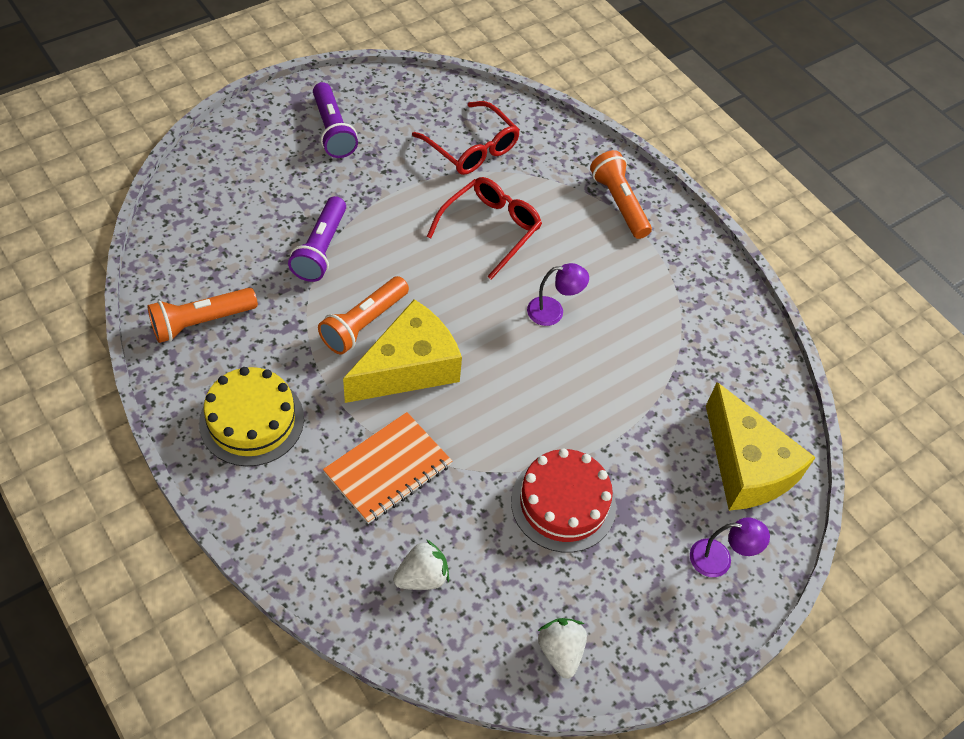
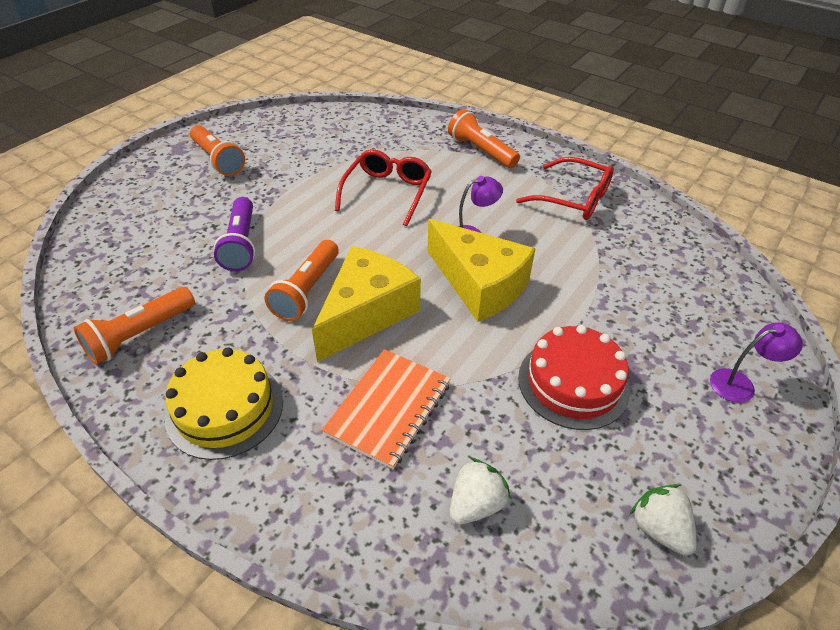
camera: 15 degrees left, 10 degrees down
(333, 130) = (218, 160): purple flashlight -> orange flashlight
(471, 148) = (343, 144): red glasses -> red glasses (573, 198)
(746, 466) = (705, 301): yellow cheese -> yellow cheese (479, 285)

